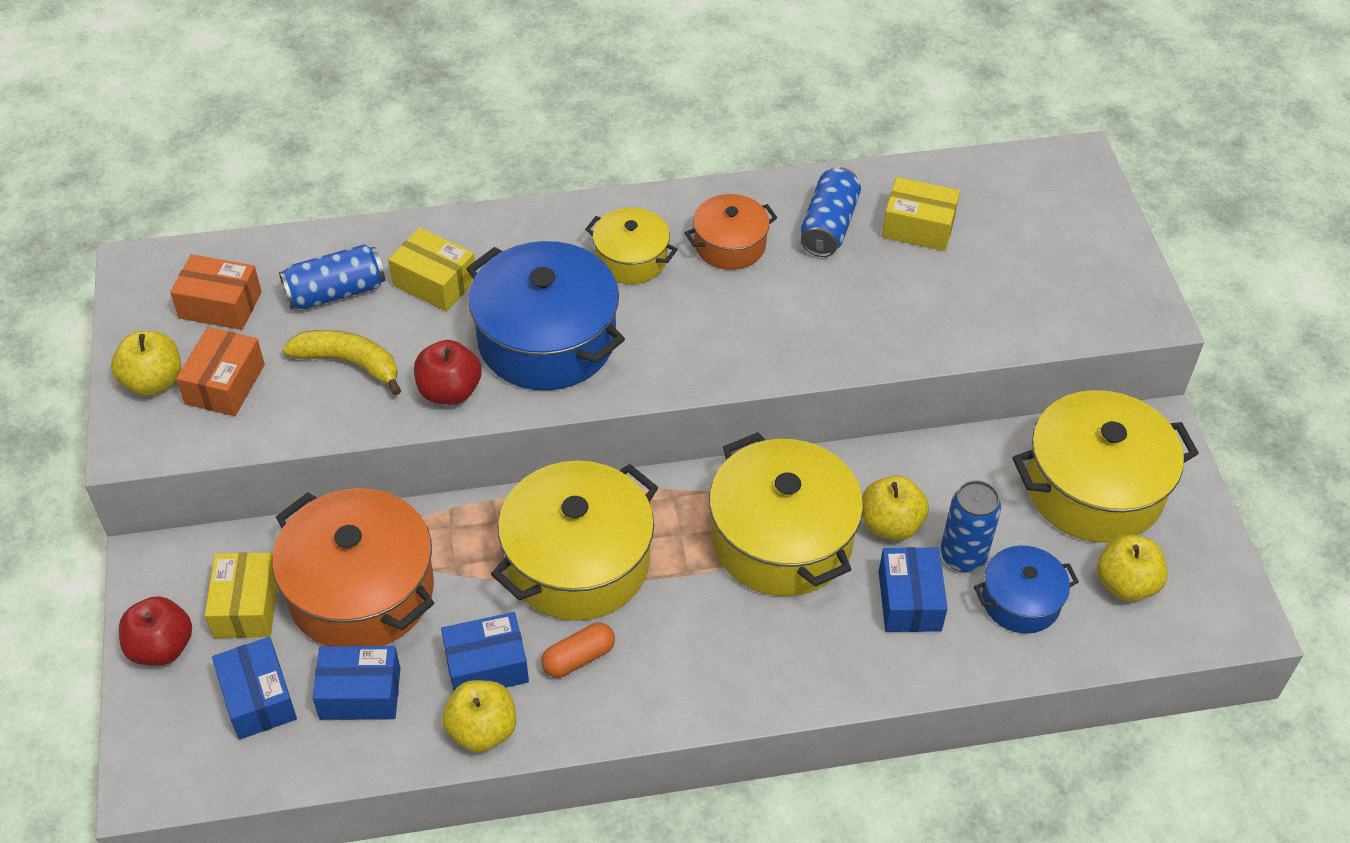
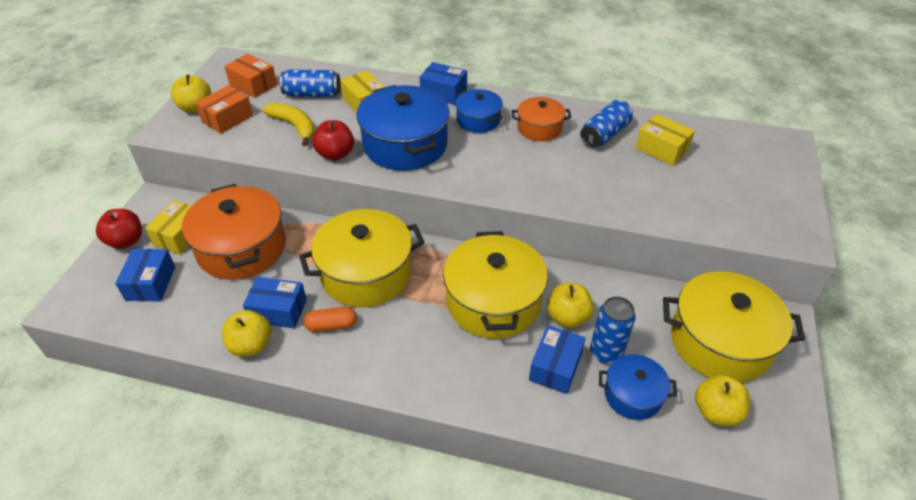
camera: 25 degrees right, 5 degrees down
(360, 693) = (202, 300): blue box -> blue box (443, 93)
(631, 259) = (478, 120): yellow pot -> blue pot

